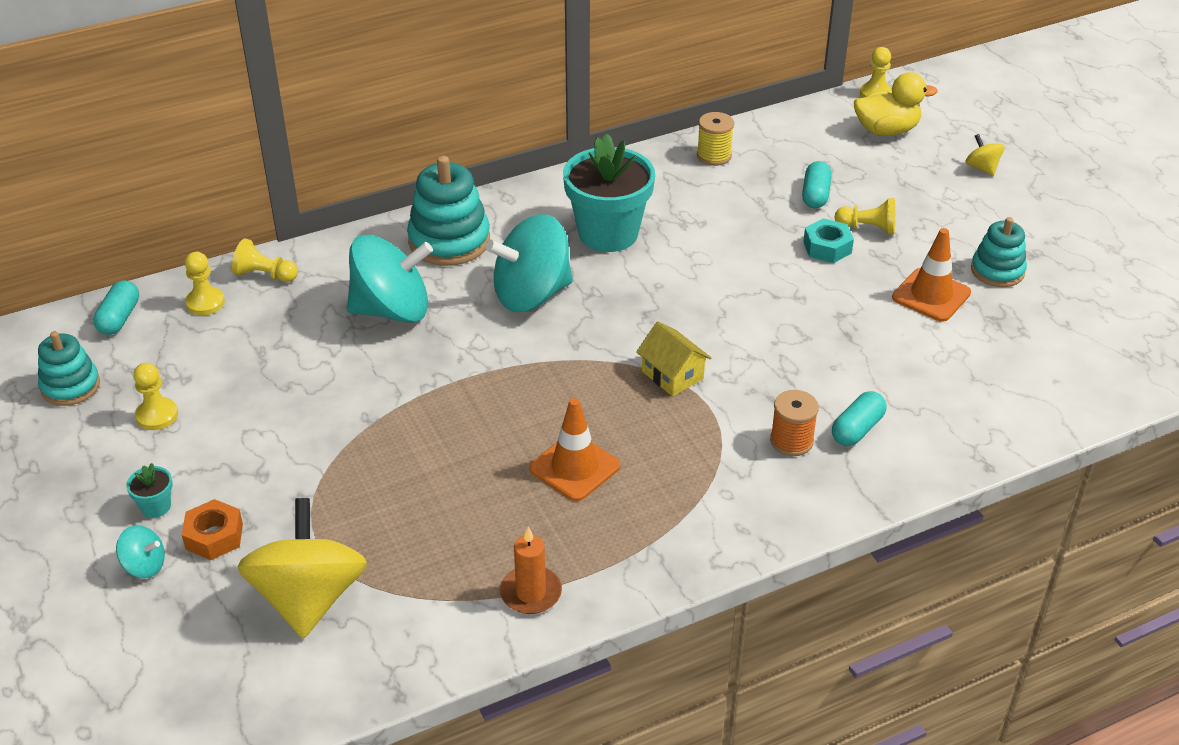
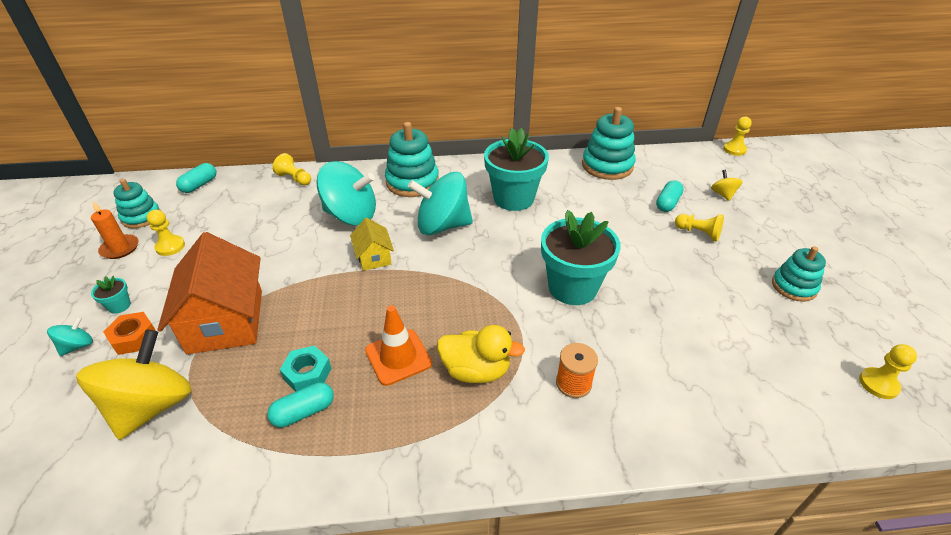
camera: 20 degrees right, 0 degrees up
(144, 565) = (77, 346): turquoise spinning top -> turquoise spinning top turned 90 degrees counterclockwise
(205, 303) = (250, 187): yellow pawn -> yellow pawn (878, 384)
(323, 485) = (226, 321): none -> orange house
(531, 593) = (302, 456): orange candle -> orange candle (120, 248)
(672, 375) = (507, 304): yellow house -> yellow house (374, 257)
(714, 156) = (607, 166): yellow spool -> turquoise stacking toy
(742, 335) = (572, 287): none -> turquoise flower pot
(827, 247) = (662, 240): turquoise nut -> turquoise nut (307, 374)
(857, 429) = (632, 388): turquoise capsule -> turquoise capsule (304, 412)
(886, 130) = (734, 173): yellow duck -> yellow duck (476, 370)
(931, 295) = (732, 293): orange traffic cone -> none
(982, 168) = (800, 210): yellow spinning top -> yellow spinning top (723, 194)

